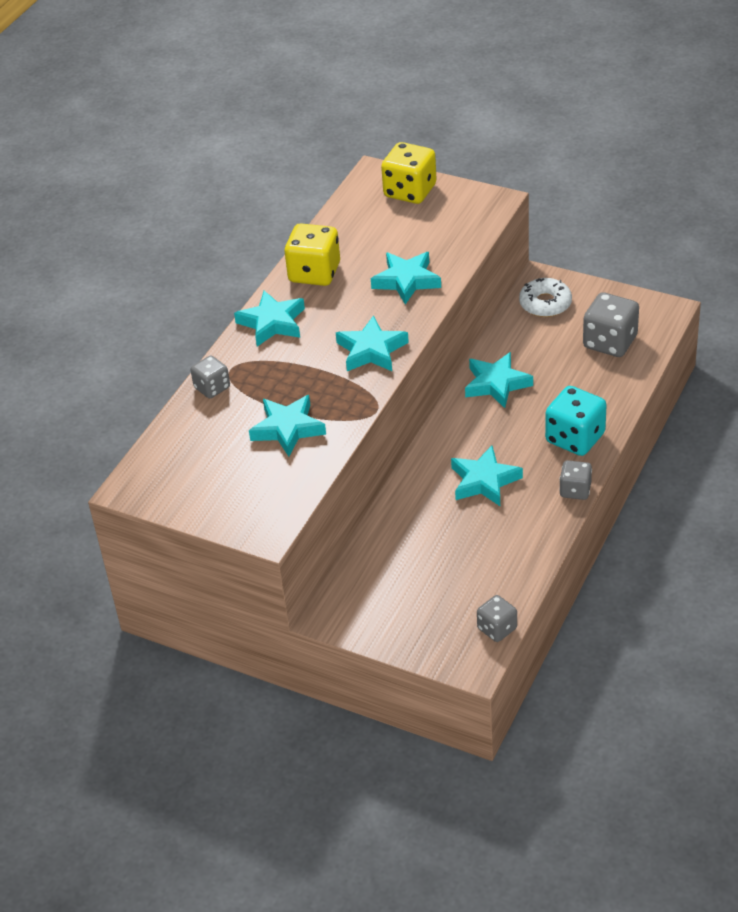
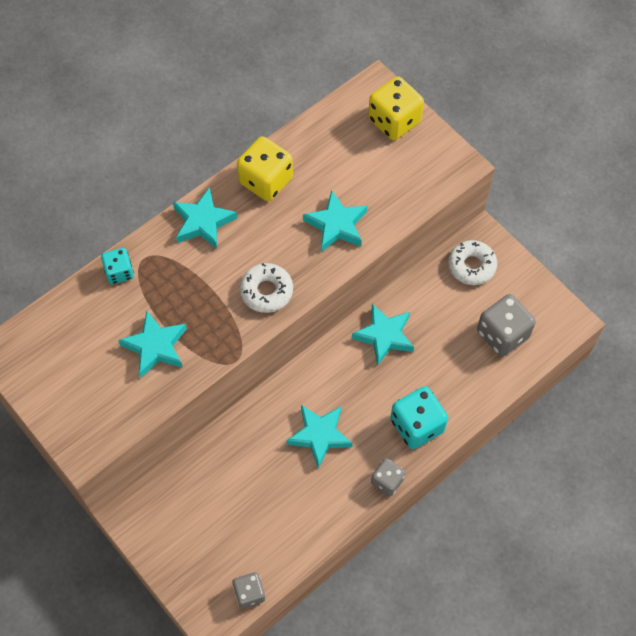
camera: 20 degrees right, 20 degrees up
(212, 388) = (119, 272): grey dice -> turquoise dice
(371, 350) = (266, 291): turquoise star -> white donut

